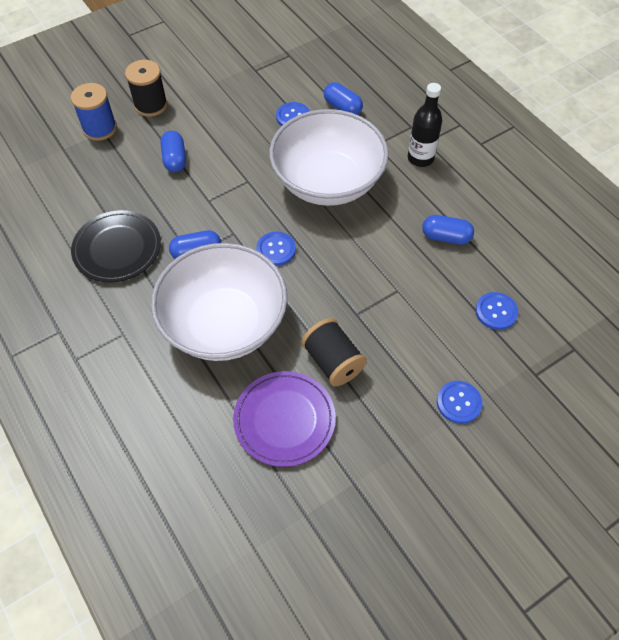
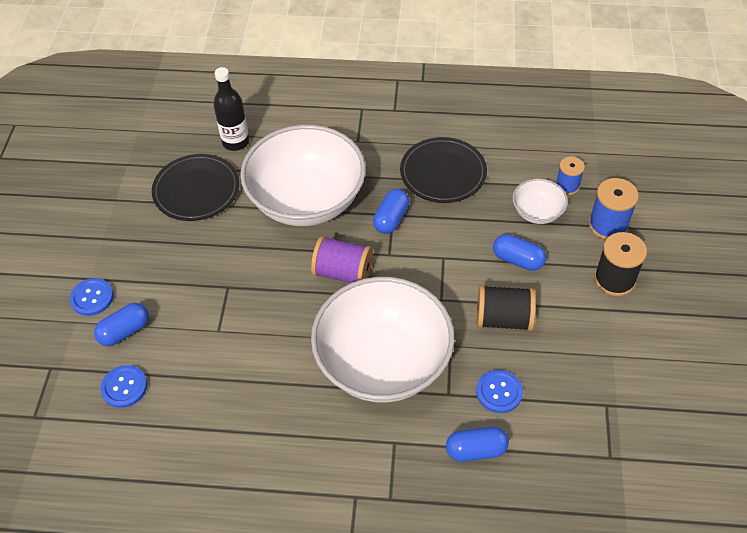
camera: 130 degrees right, 5 degrees down
(74, 167) = (567, 186): none -> blue spool
(117, 171) = (537, 212): none -> white bowl
(276, 249) = (343, 273): blue button -> purple spool
(284, 420) = (196, 190): purple plate -> black plate
(333, 362) = (206, 244): black spool -> black spool (503, 319)
(420, 158) = (338, 470): black bottle -> black bottle (235, 142)
(446, 237) = (229, 412): blue capsule -> blue capsule (125, 331)

